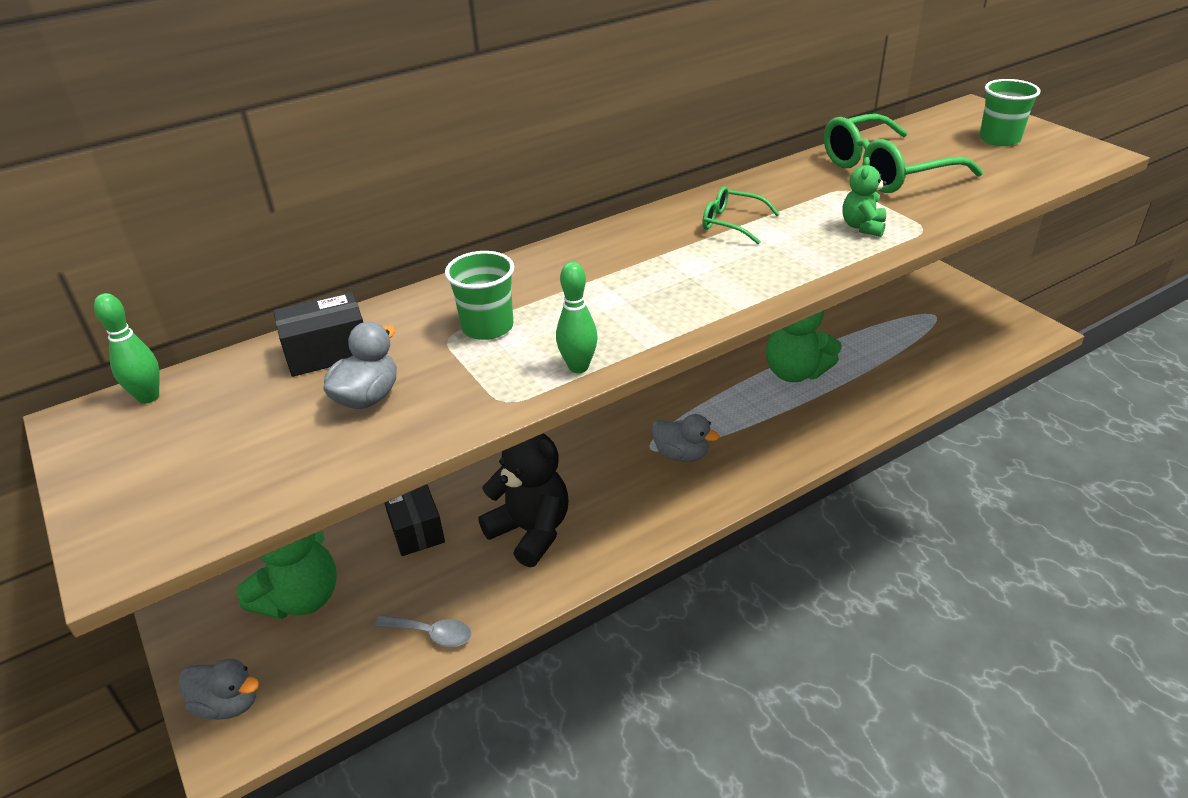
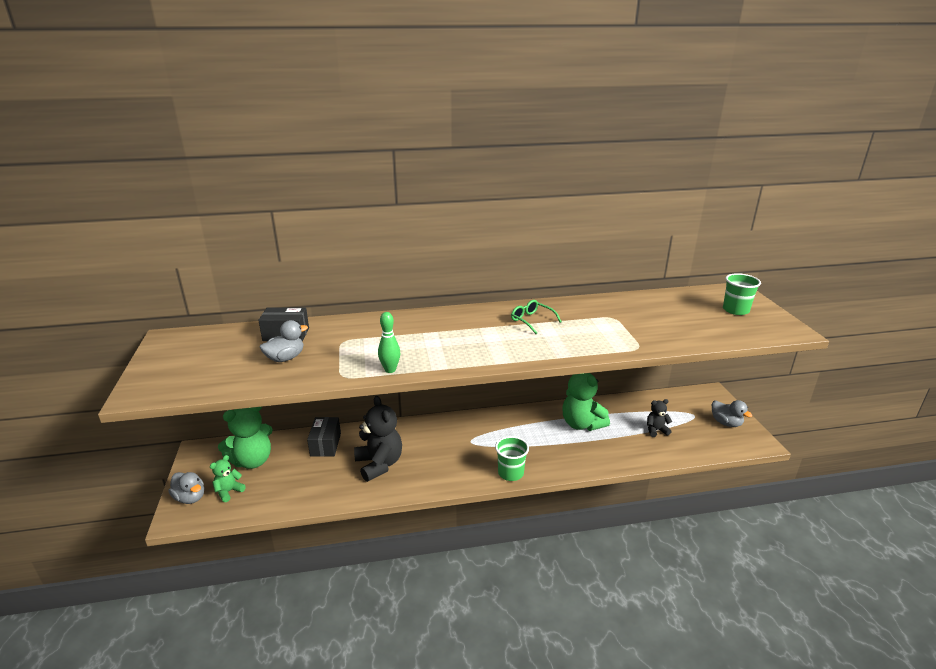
camera: 20 degrees right, 10 degrees down
(148, 397) = (199, 334): green bowling pin -> none
(432, 634) = (298, 498): grey spoon -> none
(487, 327) = (365, 341): green cup -> green cup (510, 473)
(681, 454) = (485, 449): grey duck -> grey duck (726, 423)
(862, 227) = (603, 339): green teddy bear -> green teddy bear (229, 491)
(885, 170) = (646, 312): green glasses -> none
(900, 352) = (656, 430): none -> black teddy bear

